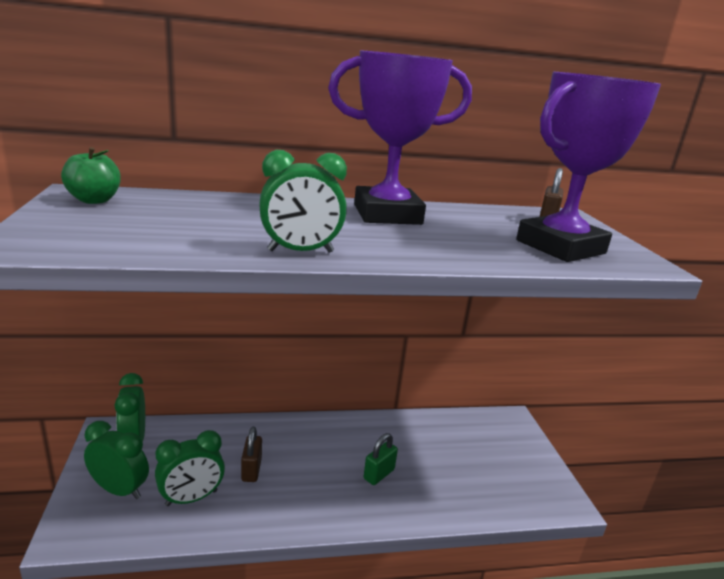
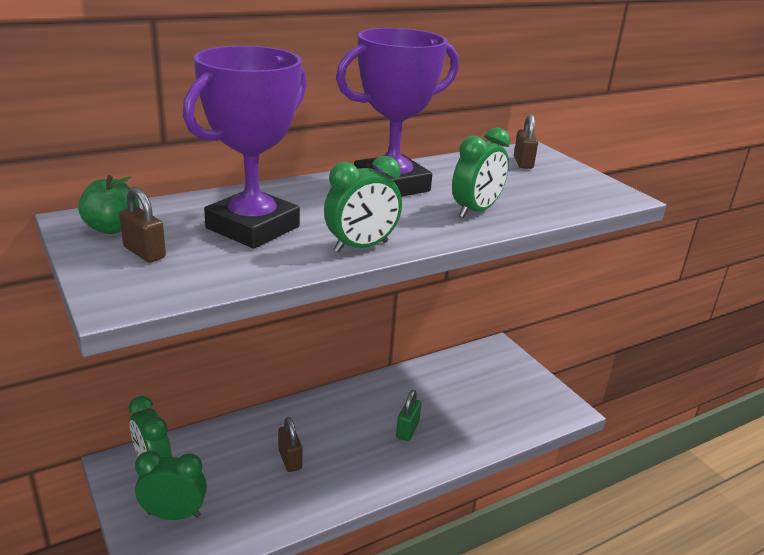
camera: 20 degrees left, 5 degrees up
(94, 219) = (144, 252): none -> brown padlock
(191, 498) = (250, 501): green clock -> green clock (476, 211)
(560, 247) = (552, 192): purple trophy -> purple trophy (253, 227)

